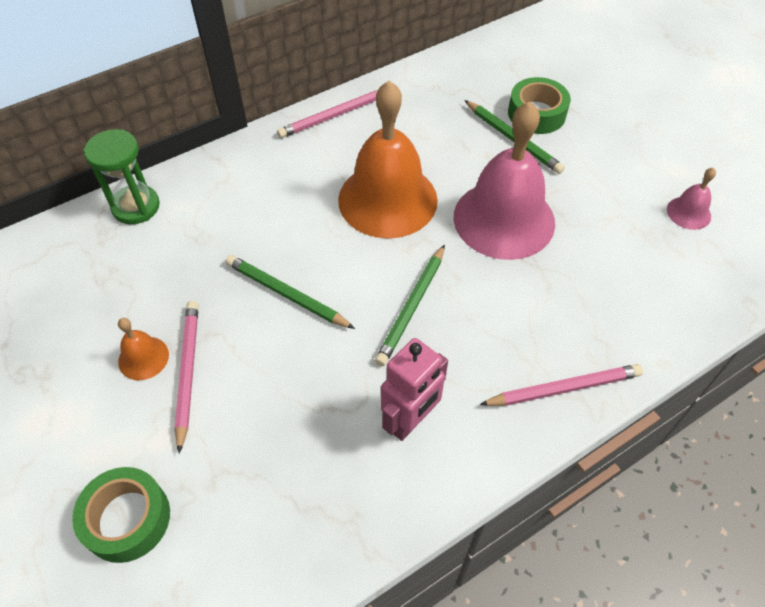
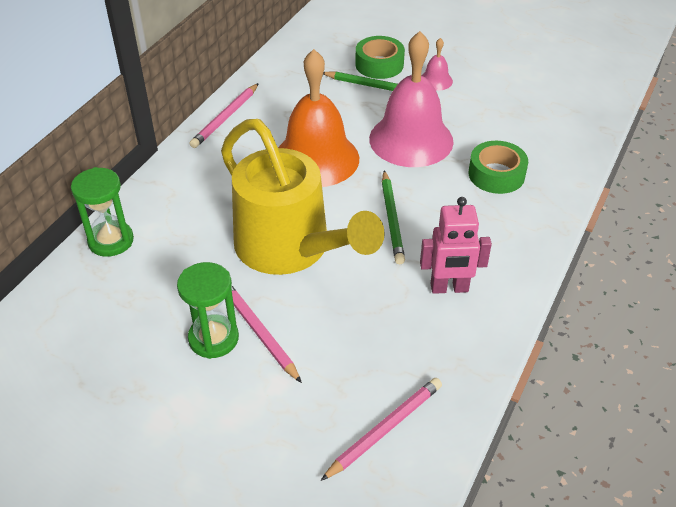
camera: 30 degrees left, 10 degrees down
(127, 519) = (296, 444): green tape -> green tape (496, 174)
(143, 358) = (213, 338): orange bell -> green hourglass
(286, 294) = (291, 249): green pencil -> yellow watering can
(410, 421) = (449, 288): pink robot -> pink robot turned 75 degrees clockwise
(564, 388) = (532, 224): pink pencil -> pink pencil (385, 429)
(688, 213) = (528, 90): pink bell -> pink bell (436, 80)

